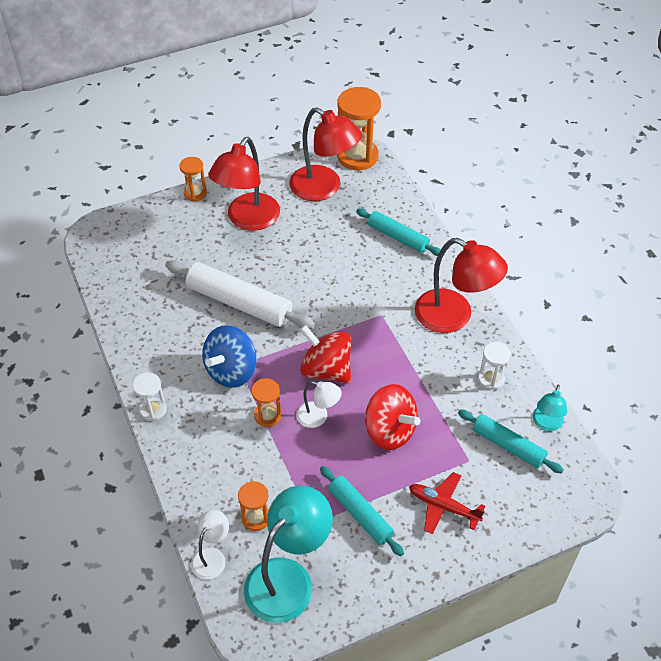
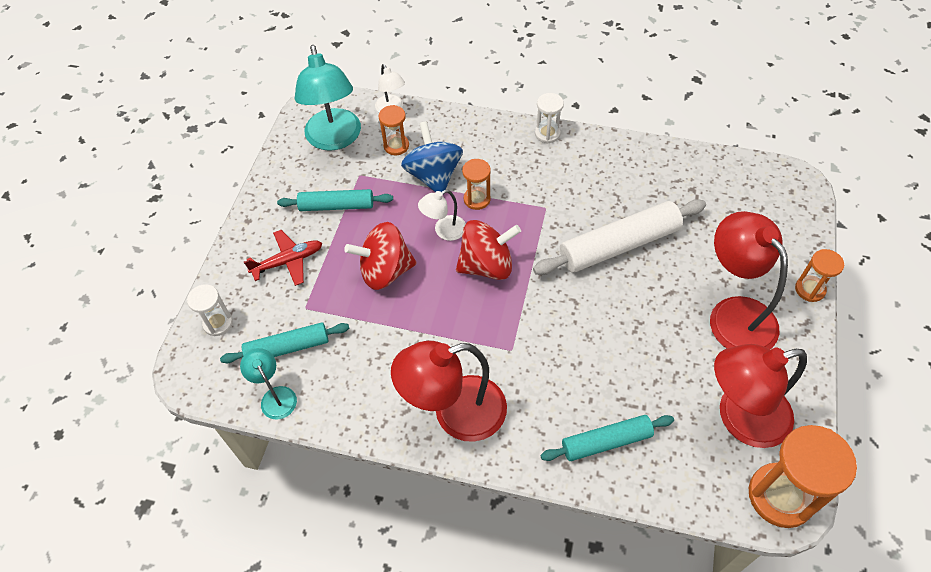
camera: 130 degrees right, 5 degrees up
(231, 370) = (543, 200): blue spinning top -> blue spinning top (433, 176)
(491, 379) = (359, 389): white hourglass -> white hourglass (218, 323)

